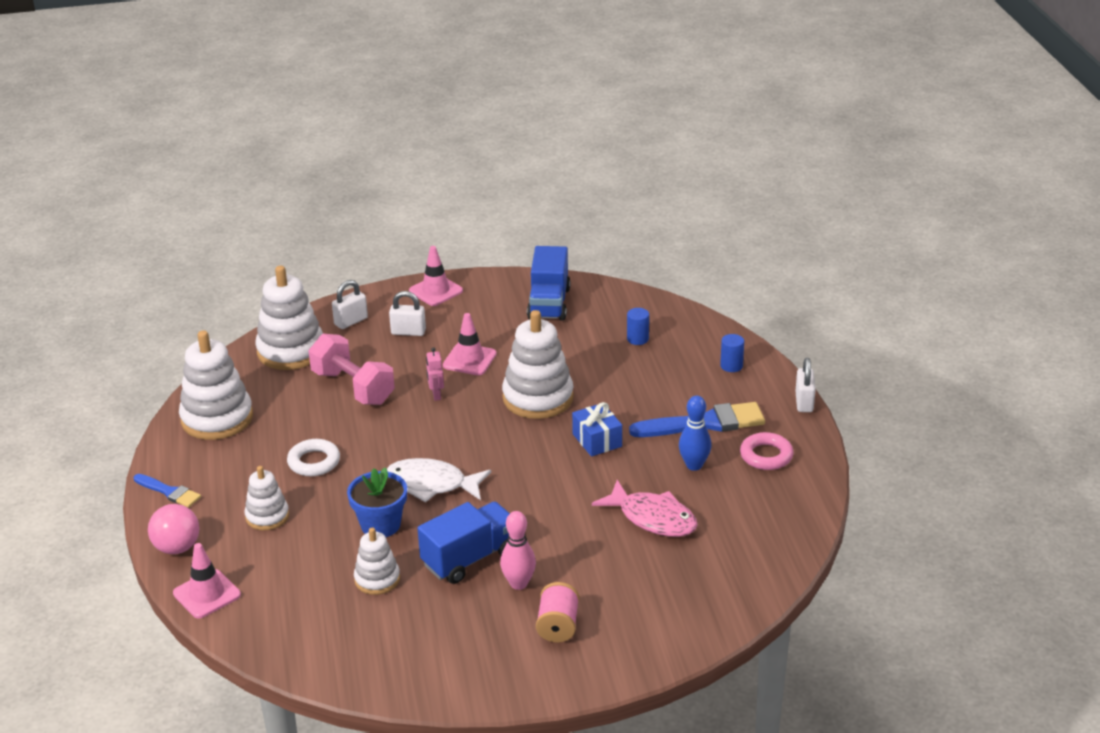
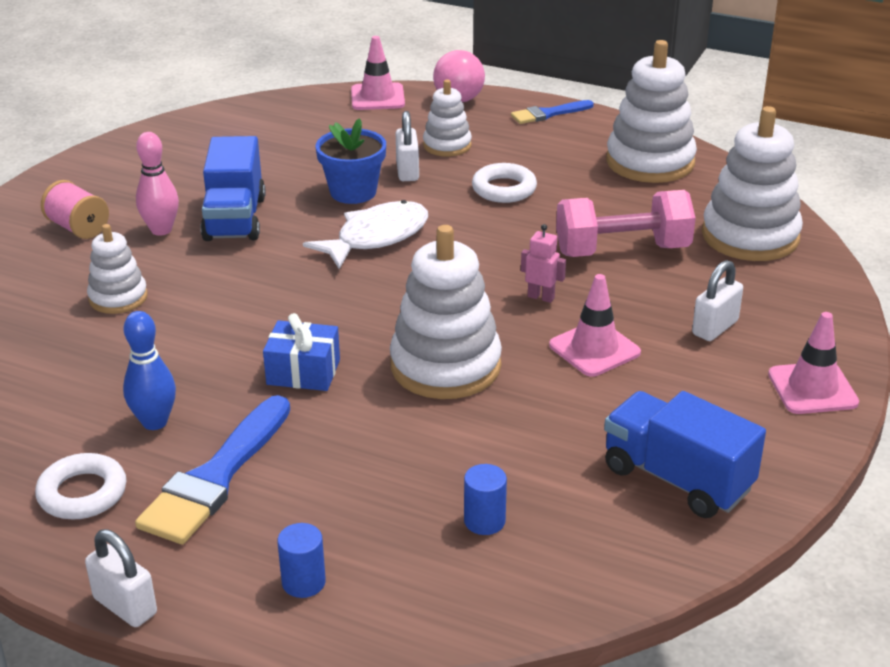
camera: 125 degrees right, 0 degrees up
(351, 321) = (785, 295): white padlock -> white padlock (407, 171)
(377, 579) = (280, 168): white stacking toy -> white stacking toy (118, 298)
(653, 518) = (120, 346): pink fish -> none
(766, 456) = (82, 493): pink ring -> white ring

